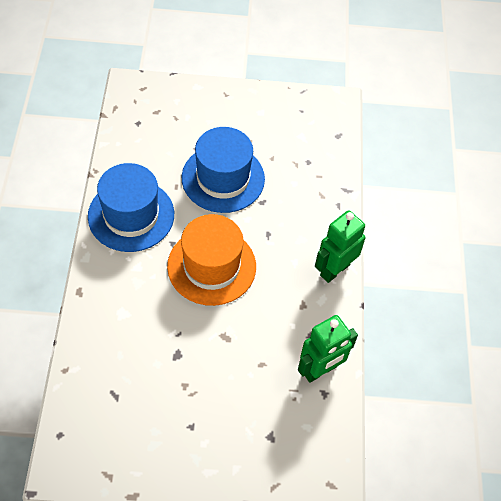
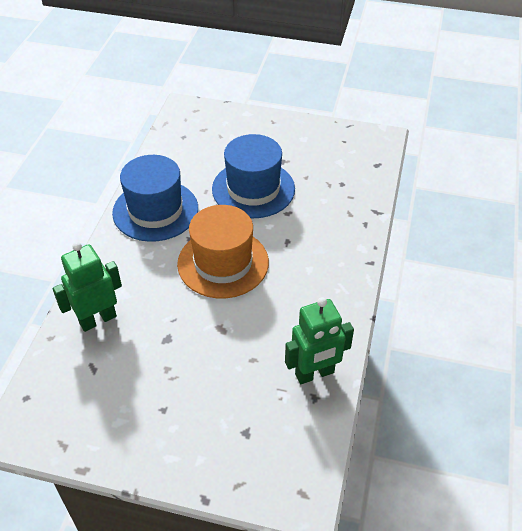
camera: 15 degrees right, 10 degrees down
(334, 270) = (349, 281): green robot -> green robot (97, 319)

